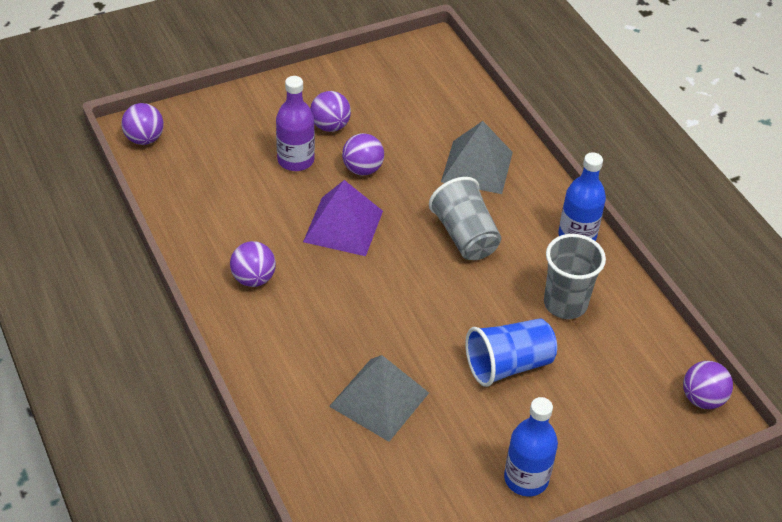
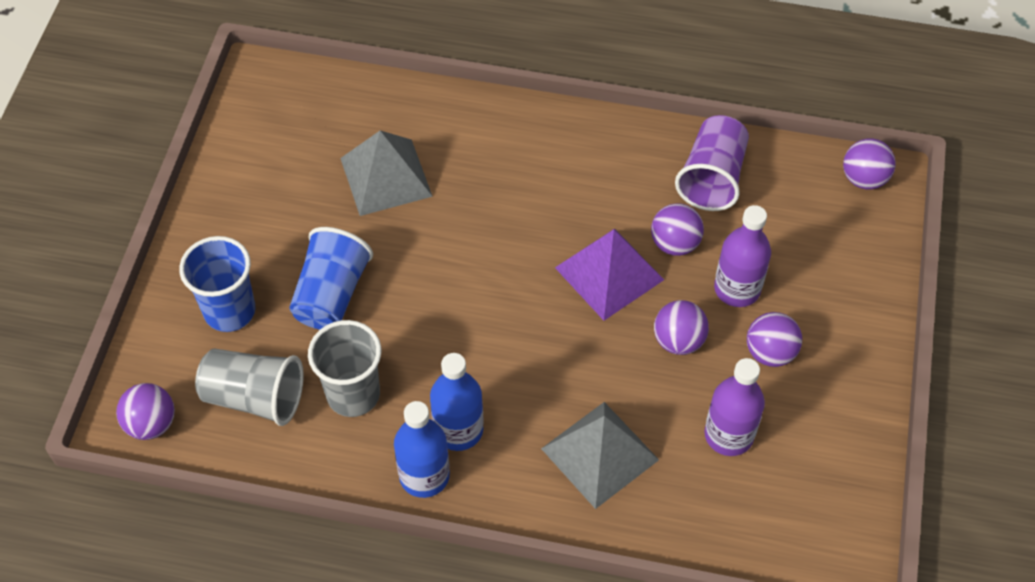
camera: 130 degrees right, 10 degrees up
(210, 212) = (712, 178): none -> purple cup
(253, 279) = (598, 165): purple ball -> purple ball (674, 244)
(406, 119) = (728, 435): none -> purple bottle
(465, 236) = (510, 369): grey cup -> grey cup (254, 397)
(526, 479) = (217, 226): blue bottle -> blue bottle (458, 430)
(582, 416) = (230, 311): none -> blue cup

